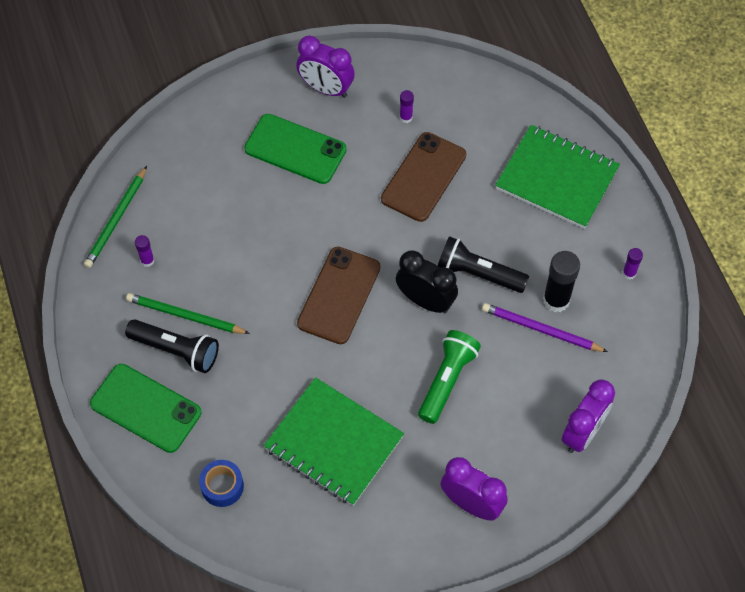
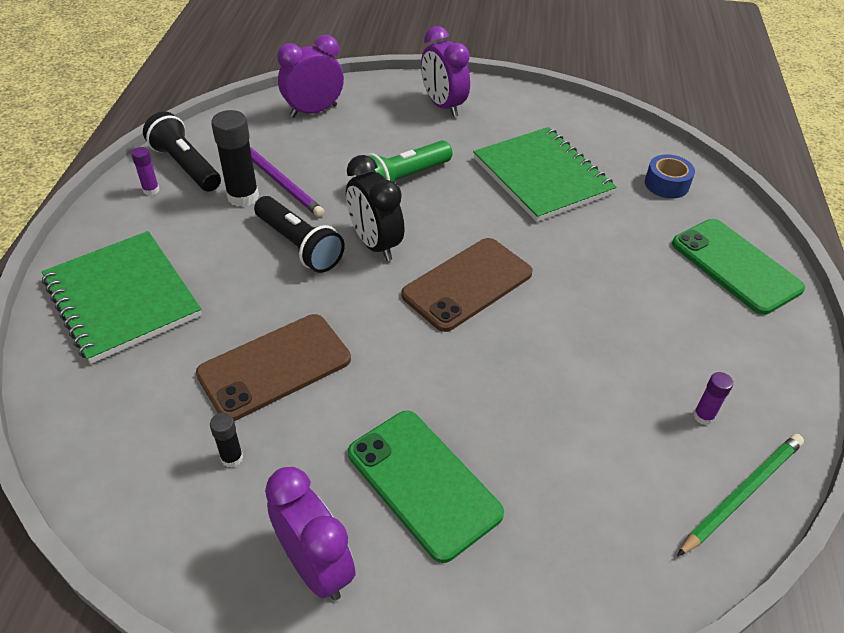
camera: 155 degrees left, 15 degrees down
(176, 350) = (686, 304): black flashlight -> black flashlight (186, 166)
(185, 316) = (665, 333): green pencil -> none
(406, 117) = (232, 458): purple glue stick -> black glue stick

